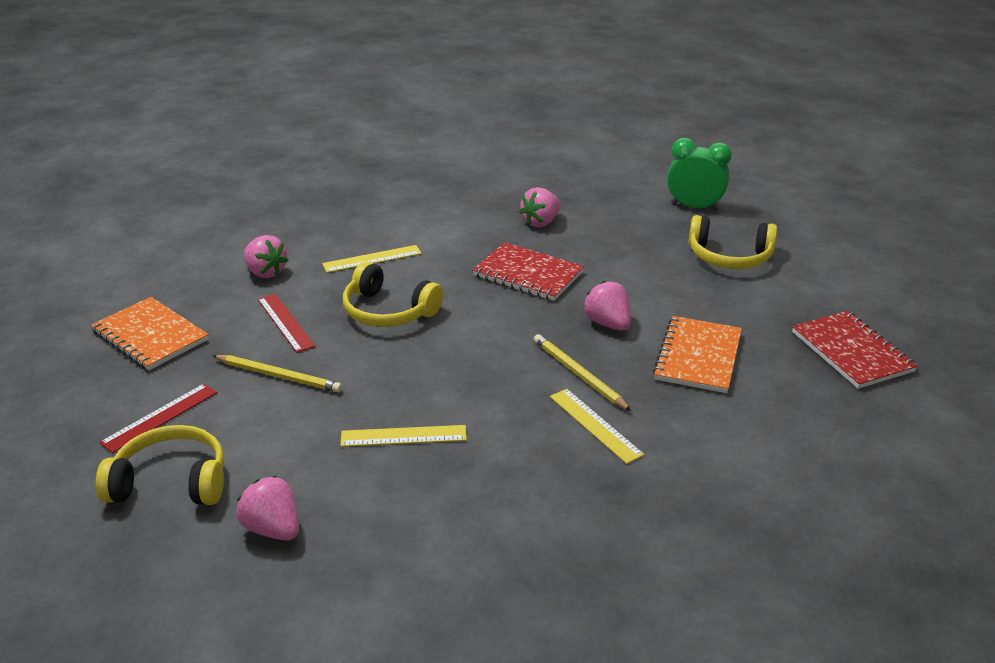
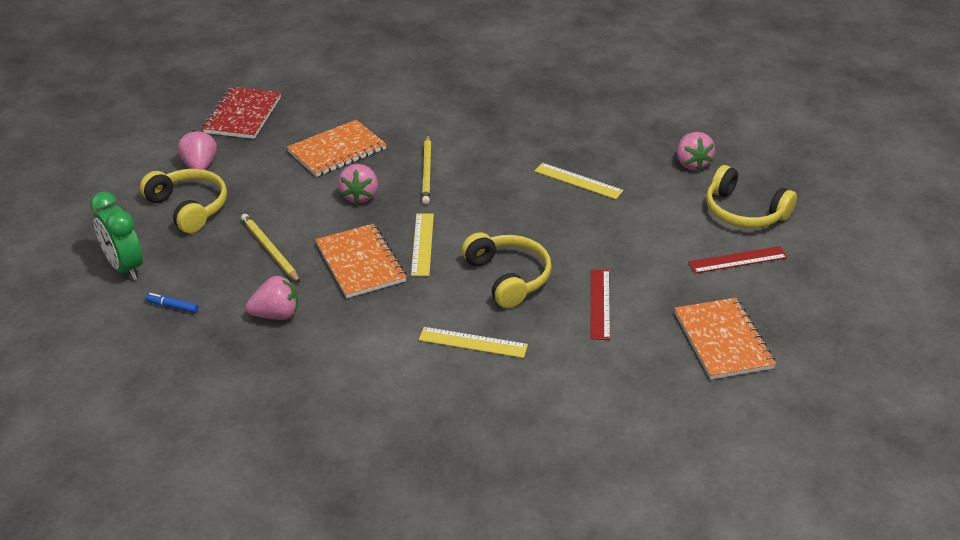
camera: 145 degrees left, 5 degrees up
(266, 272) = (583, 372): pink strawberry -> pink strawberry (200, 166)
(279, 376) = (634, 257): yellow pencil -> yellow pencil (269, 250)
(528, 274) = (360, 263): red notebook -> orange notebook
(595, 425) = (456, 141): yellow ruler -> yellow ruler (422, 244)
(619, 201) = (172, 306): none -> blue marker

